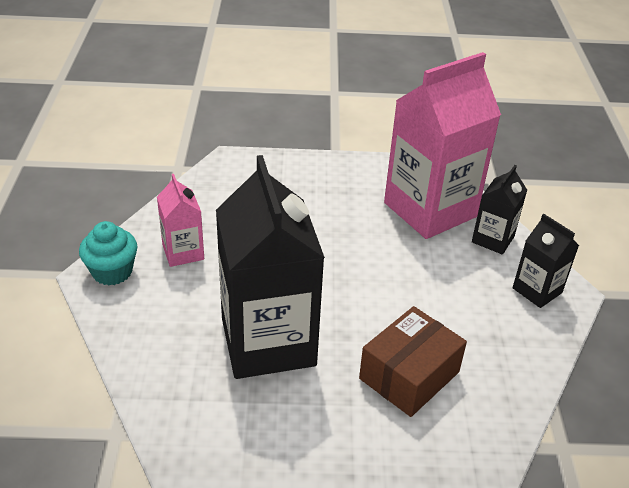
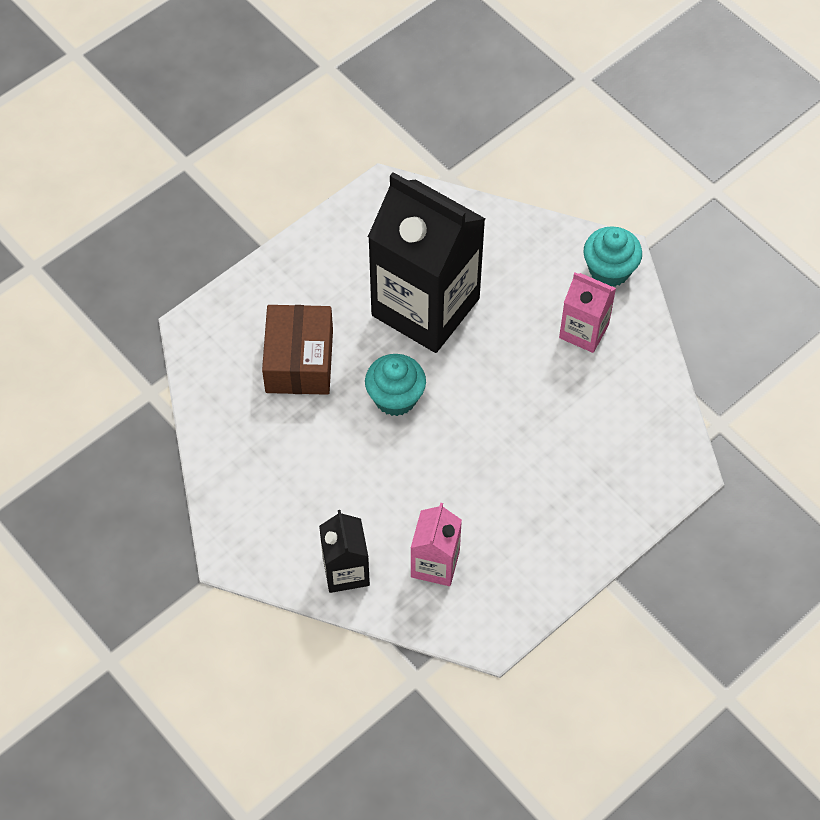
camera: 140 degrees right, 20 degrees up
(359, 302) = (395, 398): none -> turquoise cupcake
(430, 210) = (435, 564): pink carton -> pink carton, size x0.48
(537, 290) = (262, 533): black carton -> none

